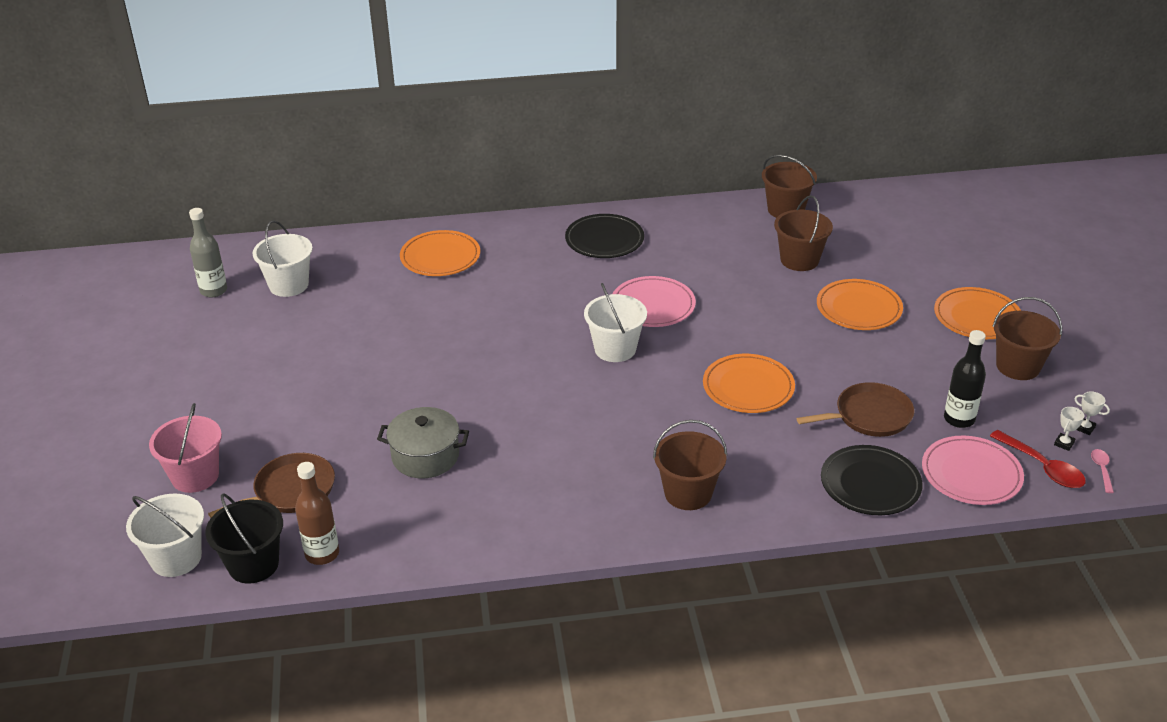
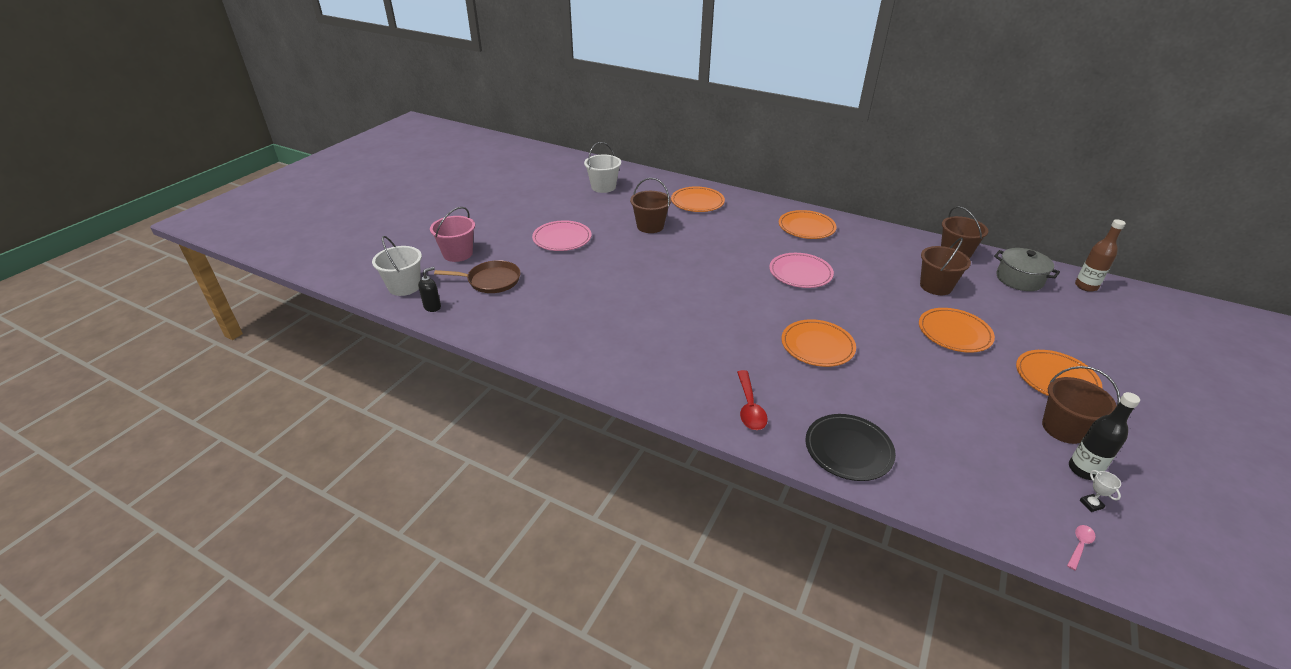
camera: 35 degrees right, 0 degrees up
(213, 291) = (565, 177): grey bottle -> none
(253, 564) = (432, 307): black bucket -> black soap dispenser
(322, 554) = (469, 318): brown bottle -> brown bottle (1086, 286)
(425, 456) = (576, 295): grey pot -> grey pot (1019, 279)
(604, 240) = (806, 227): black plate -> orange plate
(615, 349) = (749, 287): white bucket -> none
(688, 493) = (707, 389): brown bucket -> brown bucket (650, 226)
(869, 416) = (893, 404): brown pan -> none
(959, 419) = (970, 441): black bottle -> black bottle (1083, 470)
(971, 474) = (943, 485): pink plate -> pink plate (562, 238)
(1042, 467) = (1018, 513): red spoon -> red spoon (749, 407)
(1064, 443) = (1057, 506): white trophy -> none

